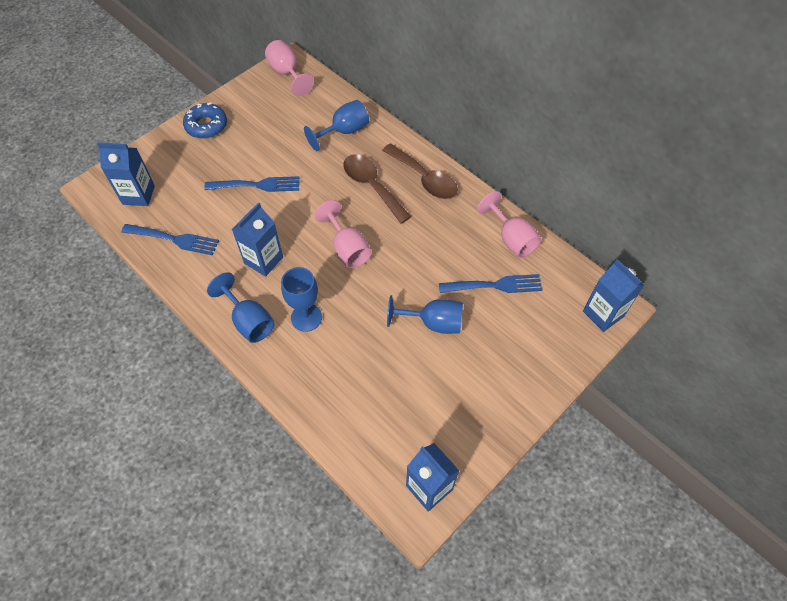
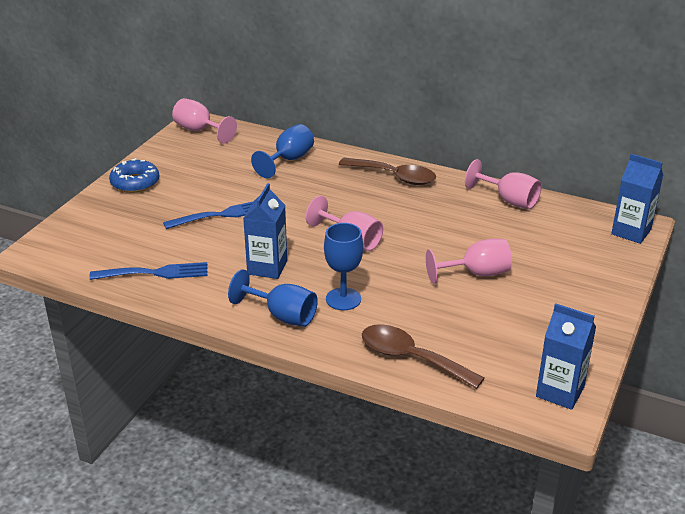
camera: 20 degrees left, 25 degrees down
(138, 195) = (90, 248): blue carton -> none
(372, 186) = (345, 192): brown spoon -> brown spoon (411, 358)
(433, 323) = (476, 274): blue goblet -> pink goblet
(495, 285) = (517, 235): blue fork -> none

